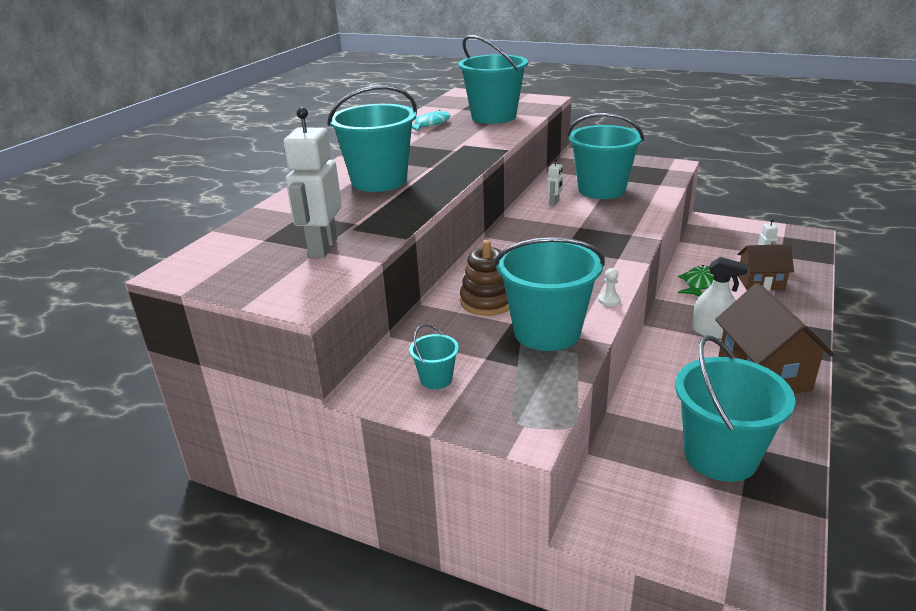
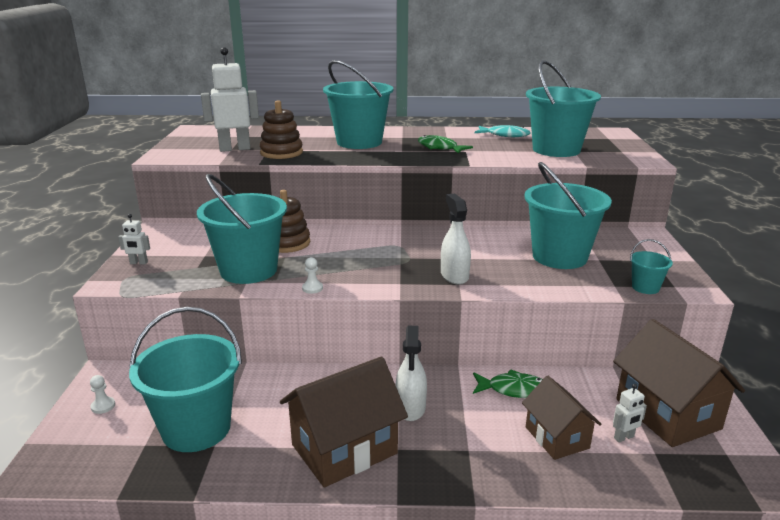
camera: 65 degrees right, 5 degrees down
(374, 222) = (281, 153): none -> brown stacking toy
(436, 379) = (174, 245): turquoise bucket -> turquoise bucket (645, 287)
(442, 152) = (439, 148): none -> green fish
(554, 202) = (501, 240): white robot -> white robot (138, 263)
(615, 233) = (454, 276): none -> white spray bottle
(663, 528) = (103, 406): none -> white pawn
(741, 240) = (667, 414): none -> brown house

